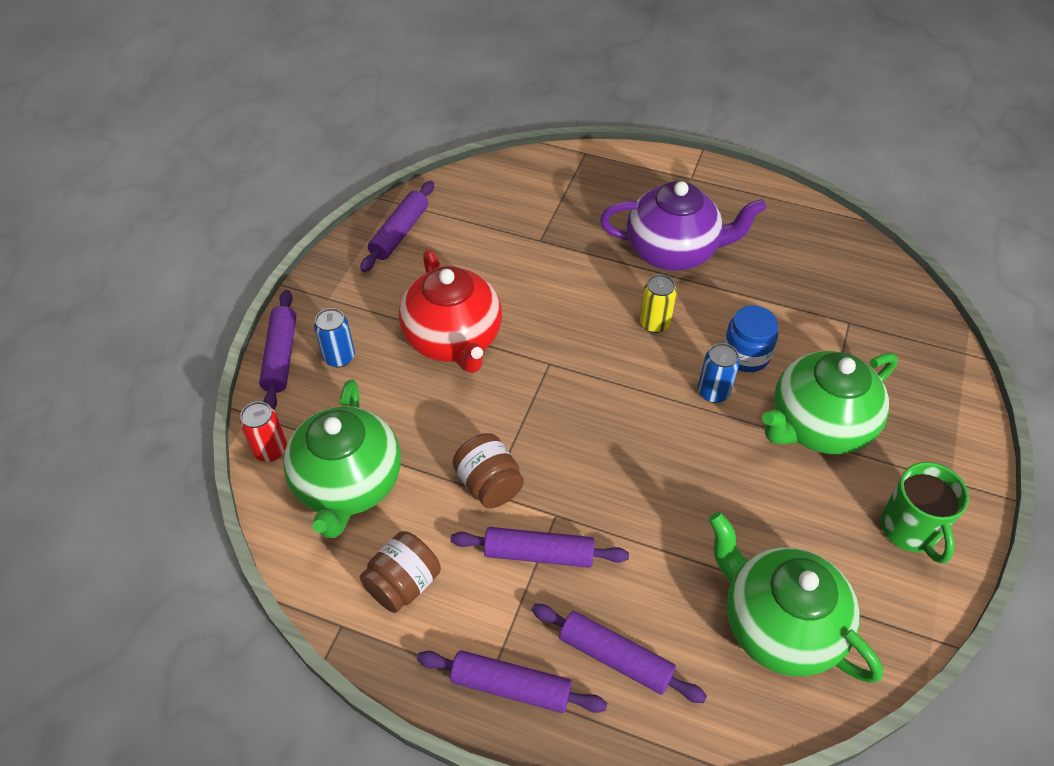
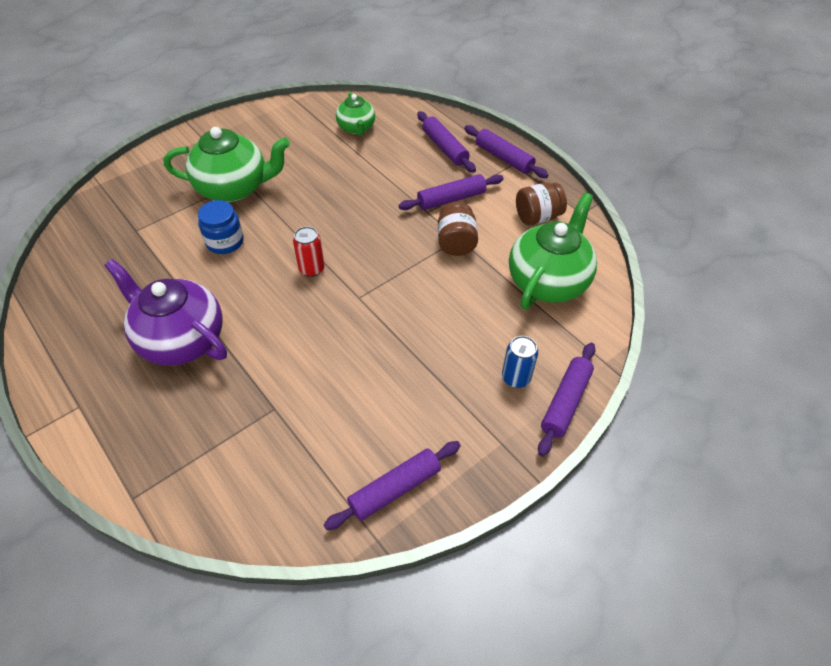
camera: 150 degrees left, 0 degrees up
(270, 450) = (596, 327): red can -> red can (311, 269)
(453, 340) = (415, 349): red teapot -> none
(539, 554) = (451, 199): purple rolling pin -> purple rolling pin turned 60 degrees counterclockwise
(654, 323) = (259, 290): yellow can -> none
(713, 392) = (271, 230): blue can -> none
(778, 625) = (356, 128): green teapot -> green teapot, size x0.57
(909, 530) = (251, 131): green mug -> none

